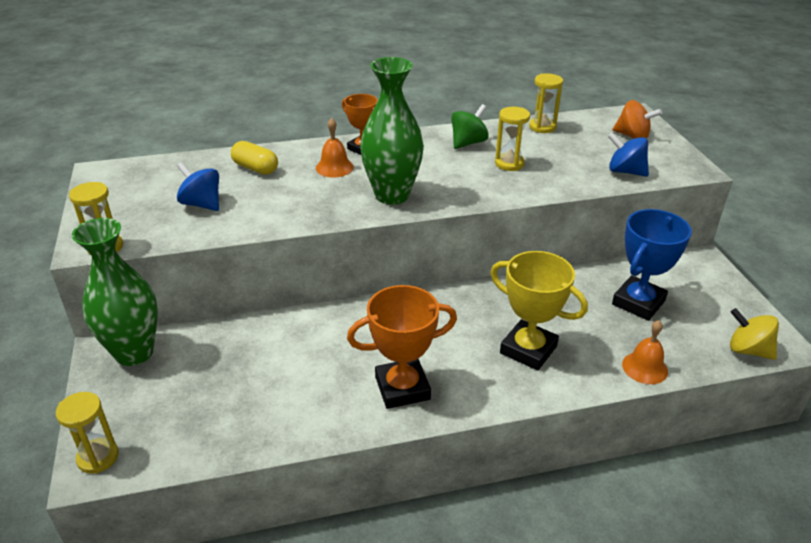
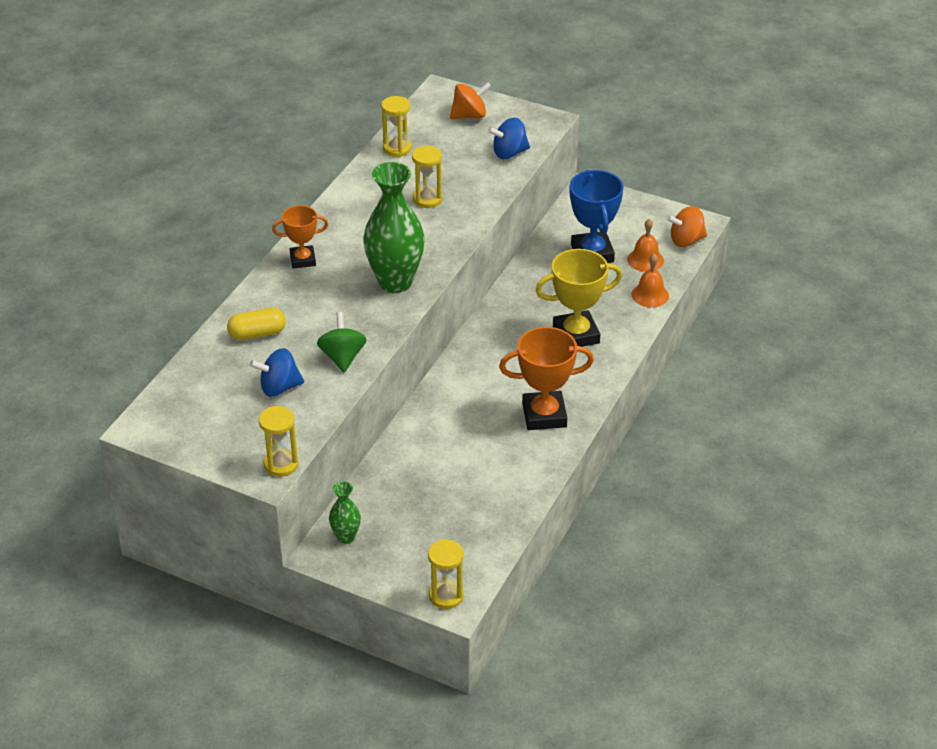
camera: 50 degrees left, 5 degrees up
(134, 352) = (346, 537): green vase -> green vase, size x0.48
(334, 167) = (314, 290): orange bell -> orange bell (645, 260)
(402, 388) = (544, 415): orange trophy -> orange trophy turned 60 degrees clockwise
(468, 143) = (369, 200): green spinning top -> green spinning top (342, 357)
(748, 350) = (686, 240): yellow spinning top -> orange spinning top

